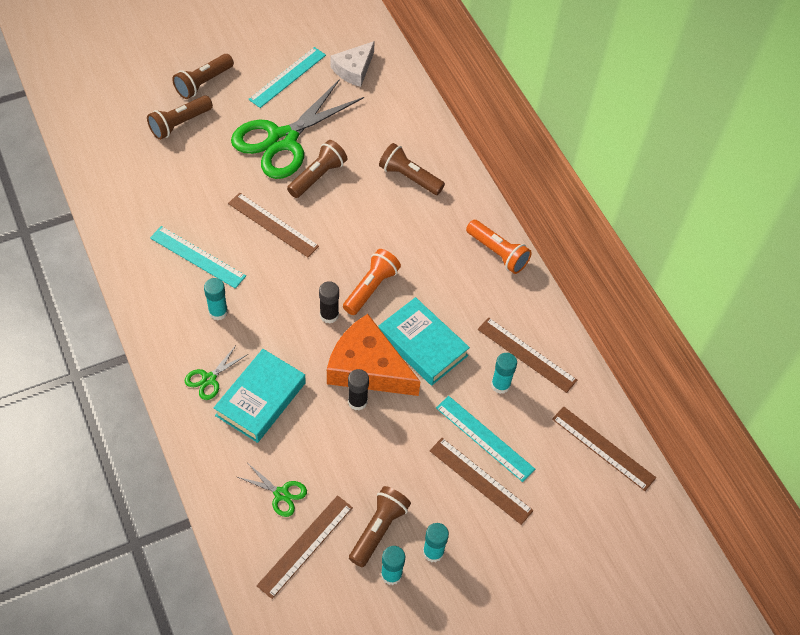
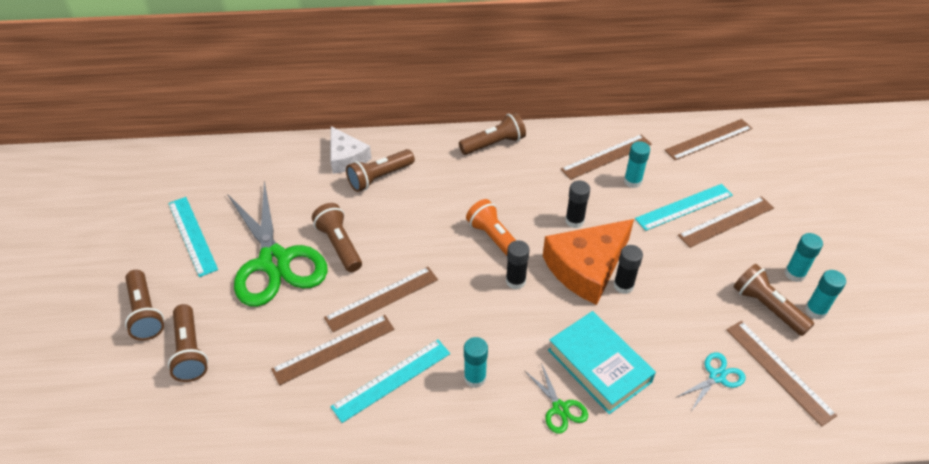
camera: 65 degrees left, 10 degrees down
(212, 210) = (334, 349): none -> brown ruler
(281, 494) = (717, 376): green scissors -> turquoise scissors
(354, 69) = (220, 181): white cheese -> white cheese (346, 157)
(422, 345) = (574, 221): turquoise book -> black glue stick
(497, 253) = (494, 144): orange flashlight -> brown flashlight

